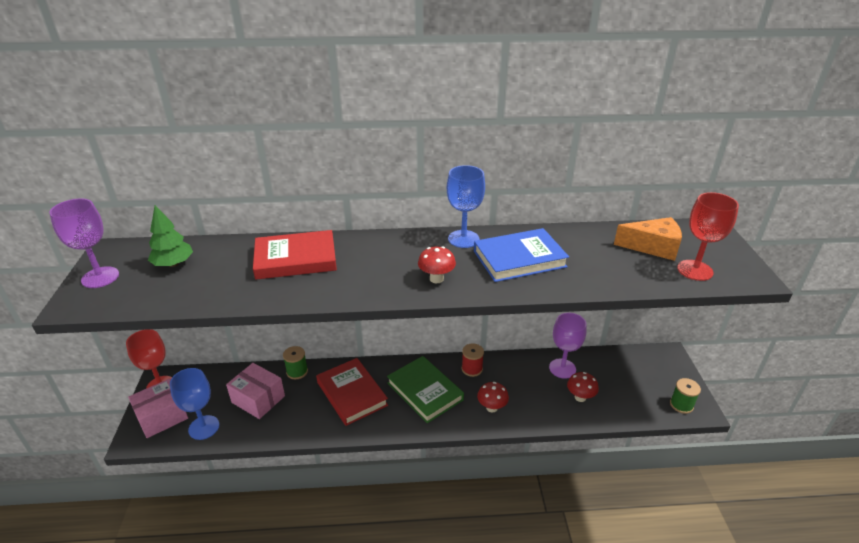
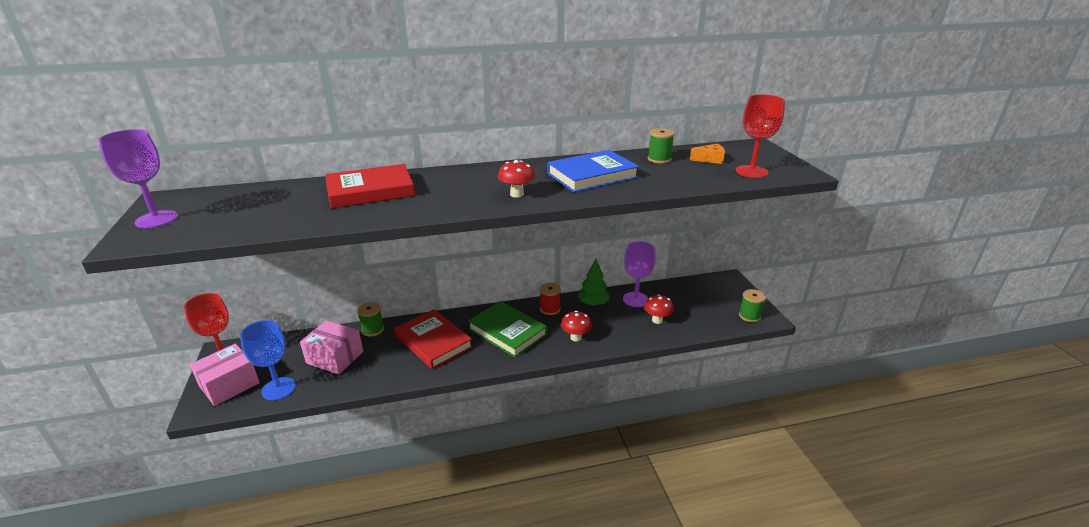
camera: 10 degrees left, 5 degrees down
(173, 264) = (239, 204): green tree -> green tree (593, 303)
(463, 239) = (535, 166): blue goblet -> none
(597, 241) = (659, 159): none -> green spool
(653, 247) = (710, 160): orange cheese -> orange cheese, size x0.58

